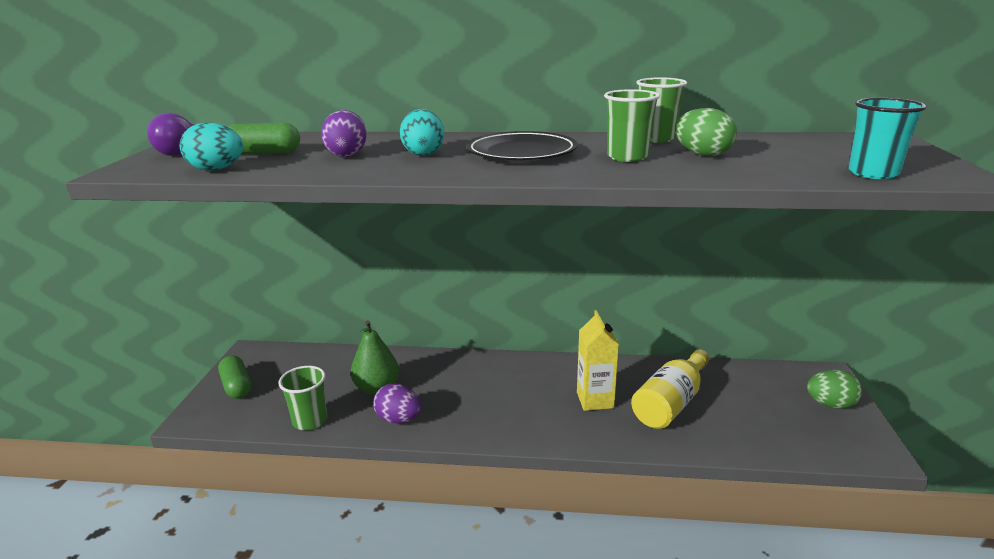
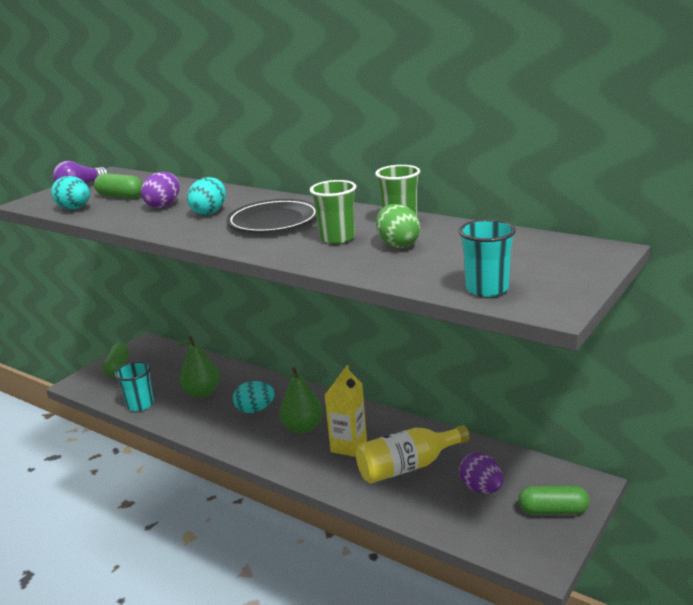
camera: 30 degrees right, 0 degrees up
(310, 421) = (140, 405): green cup -> turquoise cup
(399, 419) = (195, 420): purple egg -> purple egg (481, 488)
(457, 390) = (255, 410): none -> turquoise egg
(529, 395) = (302, 428): none -> green pear
(830, 404) = (553, 510): green egg -> green capsule

